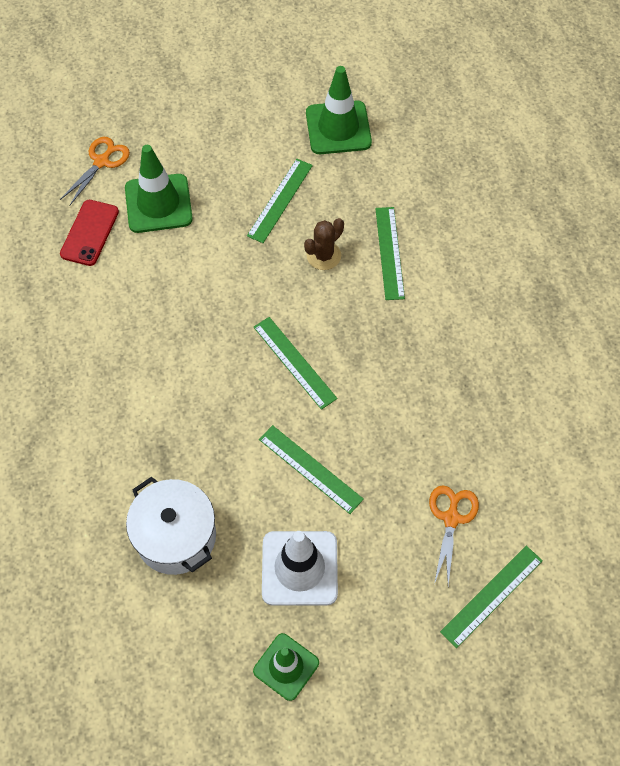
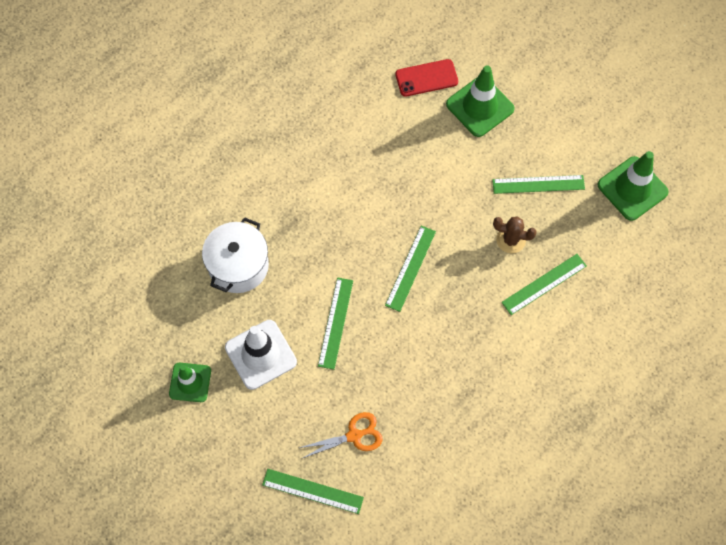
camera: 60 degrees right, 5 degrees up
(101, 162) = (489, 49): orange scissors -> none

